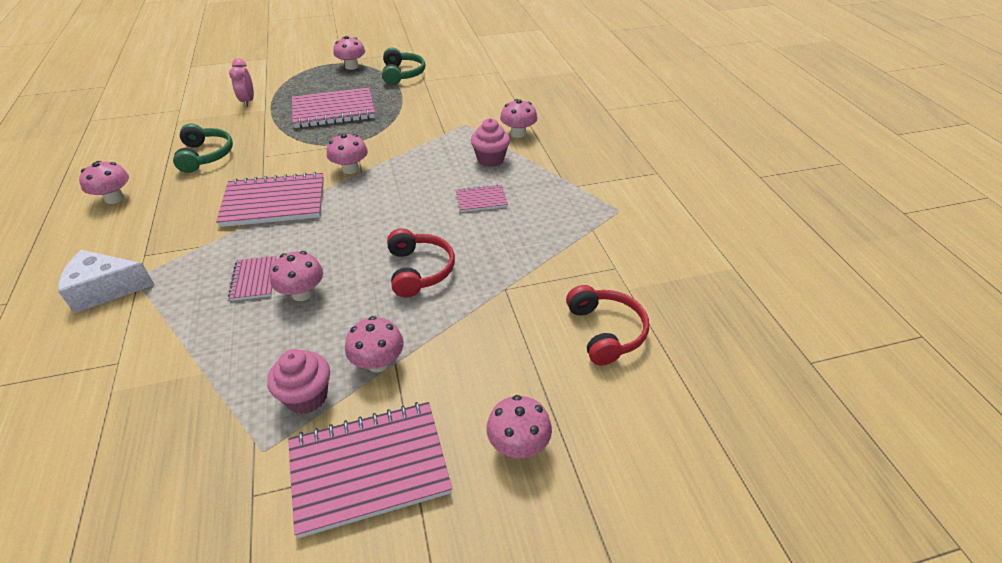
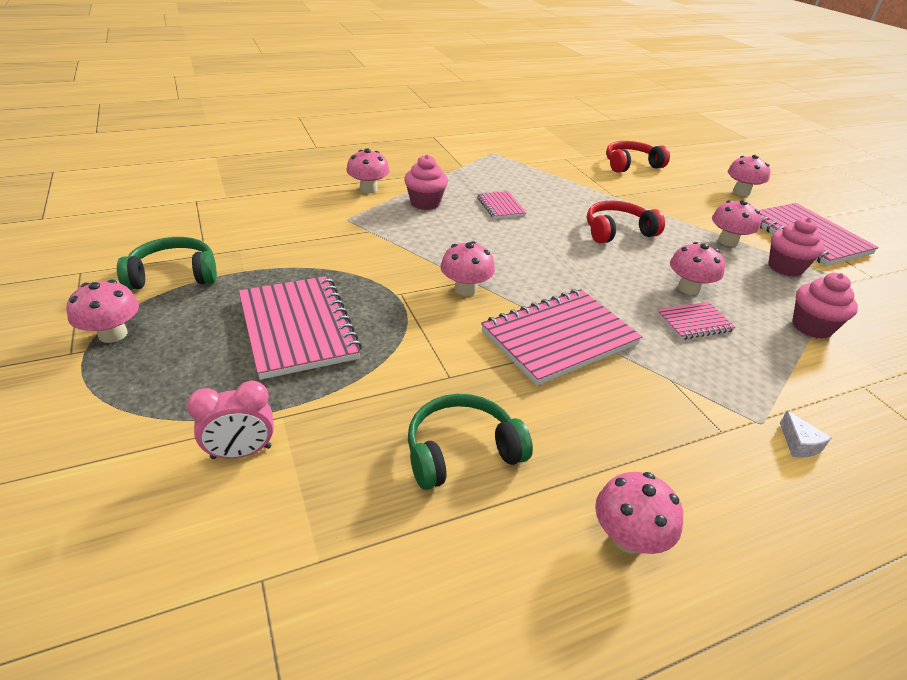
camera: 100 degrees left, 5 degrees down
(105, 289) = (799, 444): white cheese -> white cheese, size x0.45
(203, 365) = (811, 327): none -> pink cupcake
(274, 202) = (559, 338): pink notebook -> pink notebook turned 75 degrees clockwise

